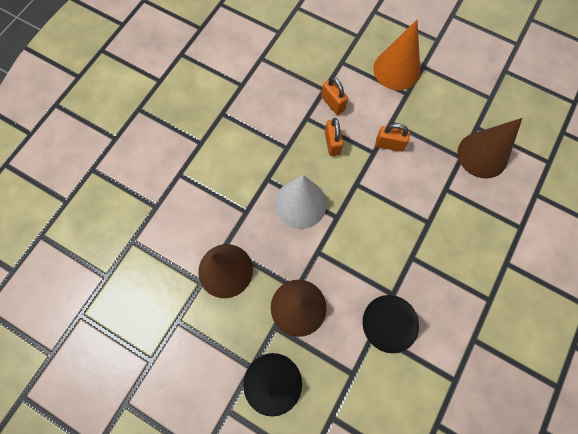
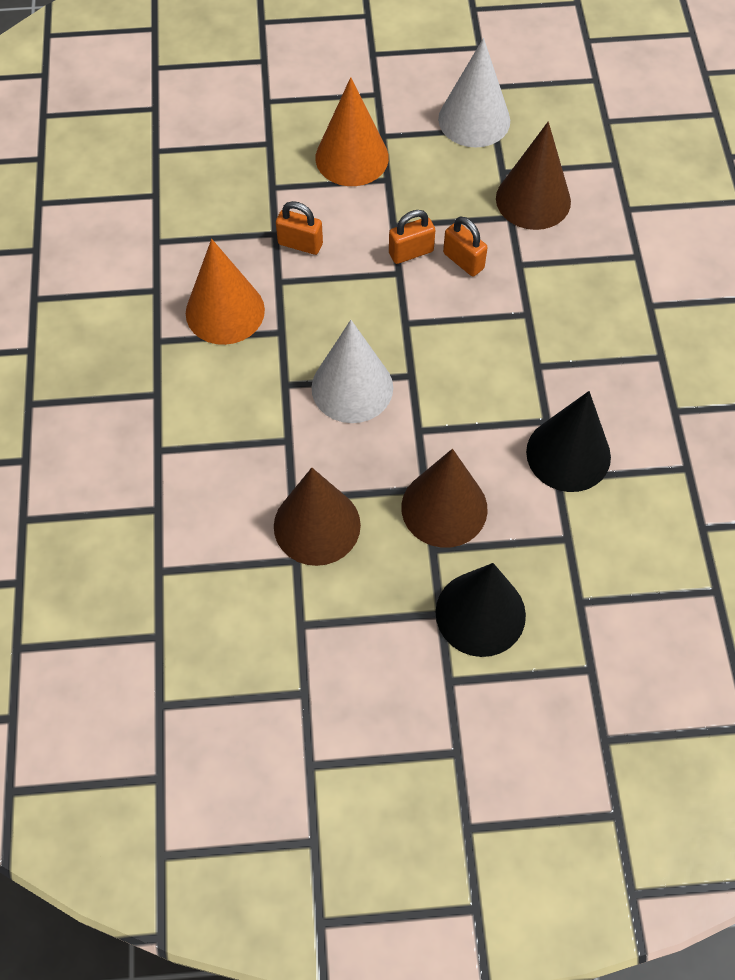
camera: 35 degrees left, 10 degrees down
(267, 118) = (225, 311): none -> orange cone
(332, 143) = (337, 292): orange padlock -> orange padlock (463, 261)
(482, 86) = (474, 119): none -> white cone

